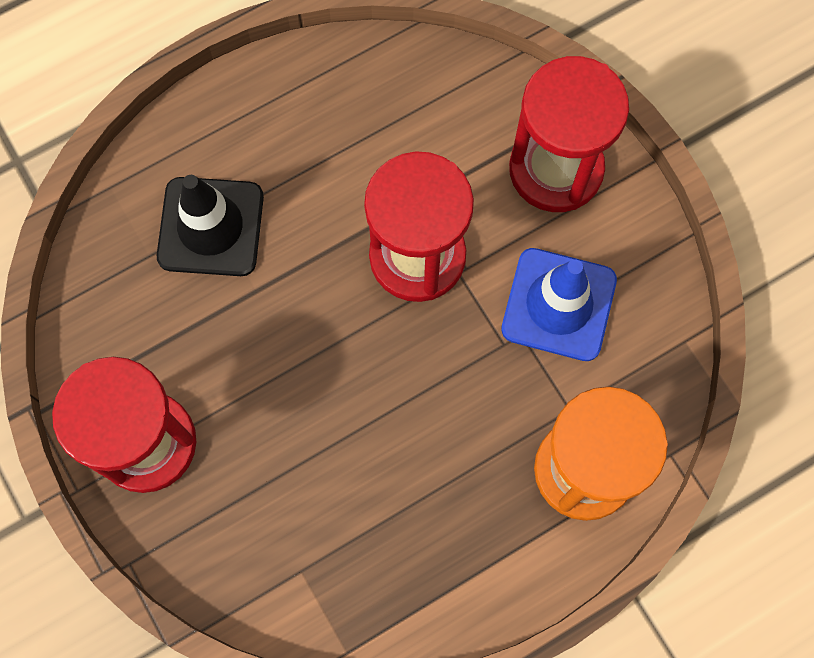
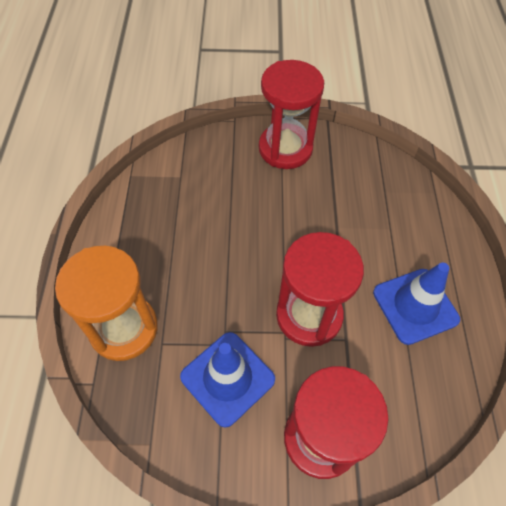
camera: 120 degrees right, 15 degrees down
(211, 227) = (387, 224): black traffic cone -> none
(323, 140) = (415, 306): none -> blue traffic cone

